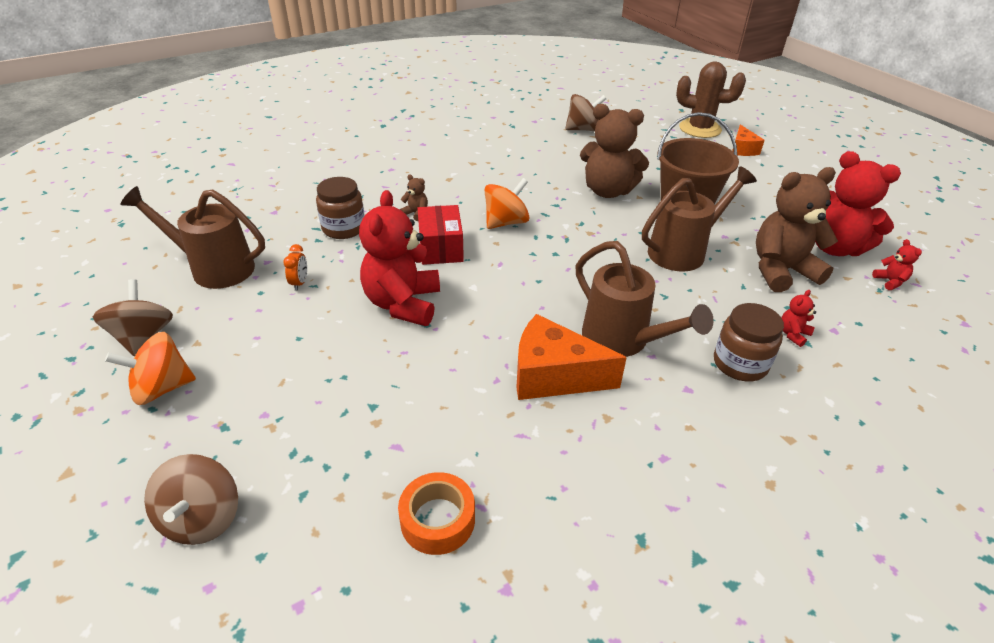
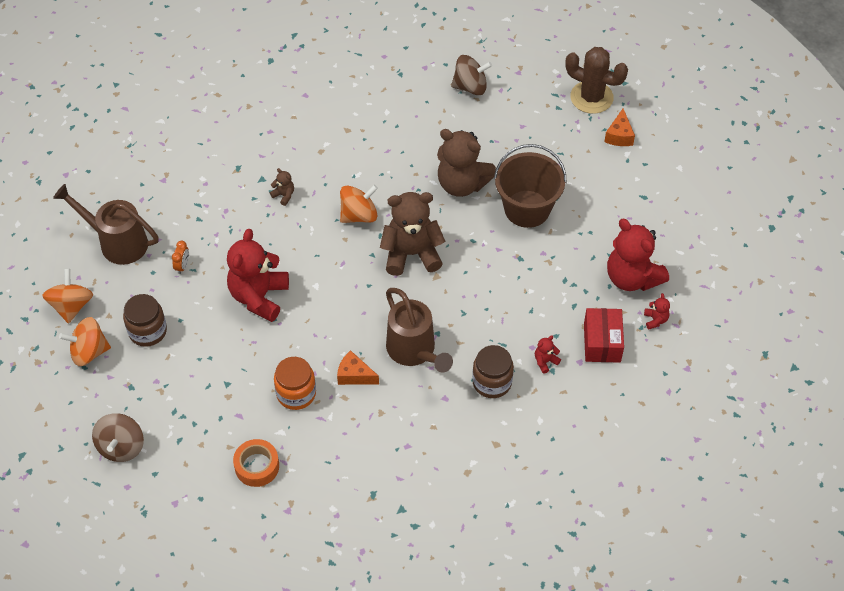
camera: 10 degrees right, 15 degrees up
(143, 337) = (71, 306): brown spinning top -> orange spinning top
(344, 228) = (221, 207): brown jar -> brown jar (148, 331)
(441, 248) = (298, 240): red box -> red box (602, 342)
(477, 407) = (296, 393): none -> orange jar
(553, 375) = (354, 375): orange cheese -> orange cheese, size x0.57
(683, 251) = (499, 267): brown watering can -> none
(781, 271) = (571, 298): brown teddy bear -> brown teddy bear (411, 254)

